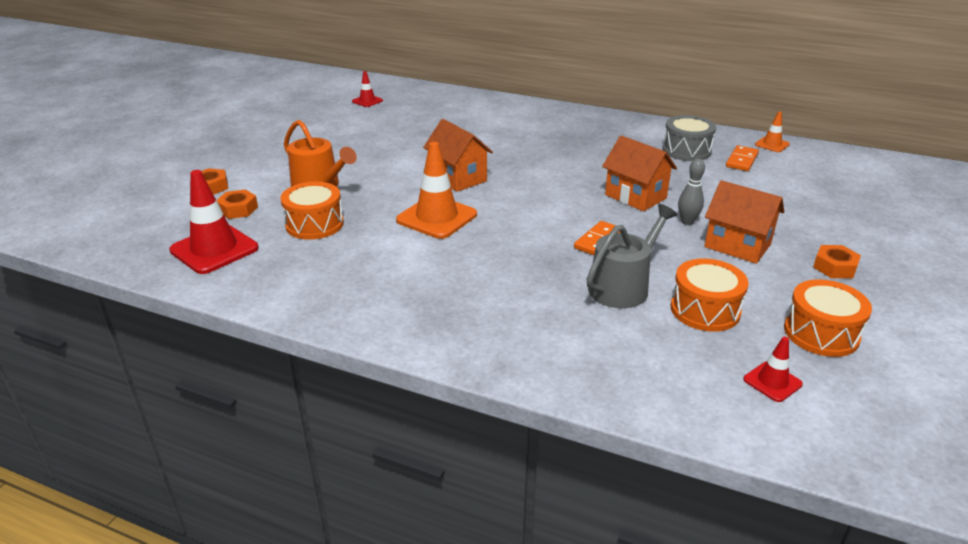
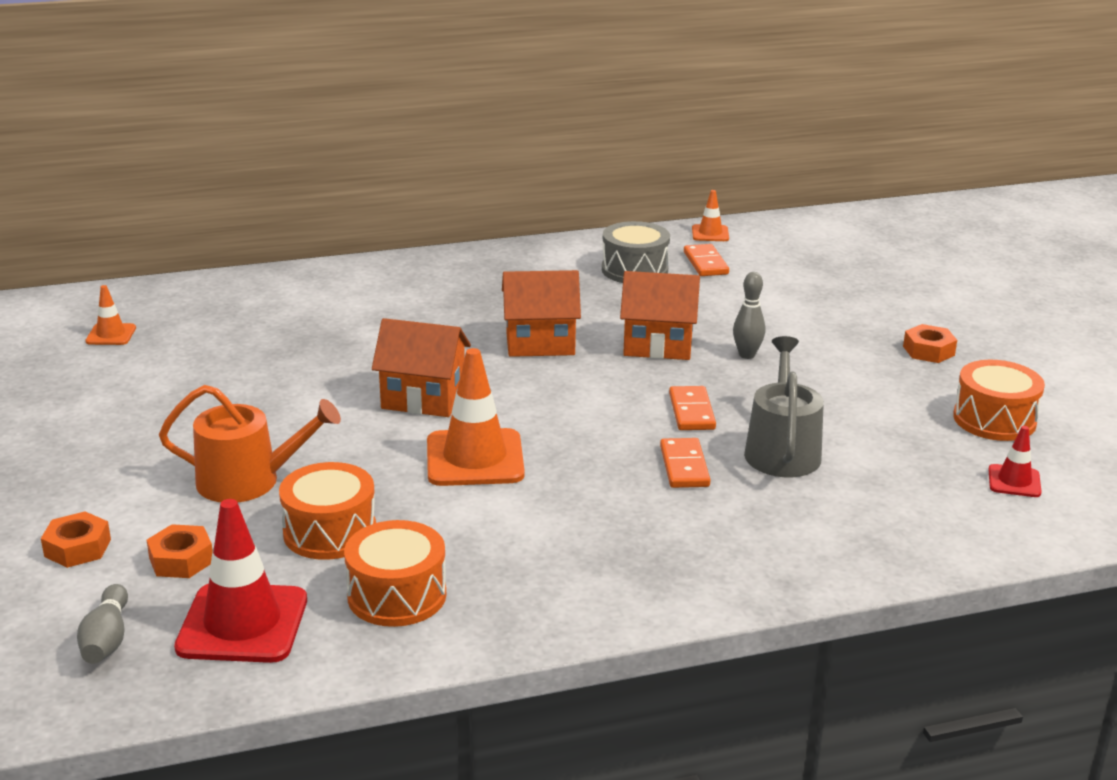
camera: 40 degrees left, 5 degrees down
(159, 230) = (107, 639): none -> grey bowling pin
(367, 101) = (111, 335): red traffic cone -> orange traffic cone
(545, 270) = (684, 466): none -> orange domino
(705, 310) = (881, 441): orange drum -> orange drum (397, 595)
(737, 246) = (824, 362): orange house -> orange house (540, 343)

